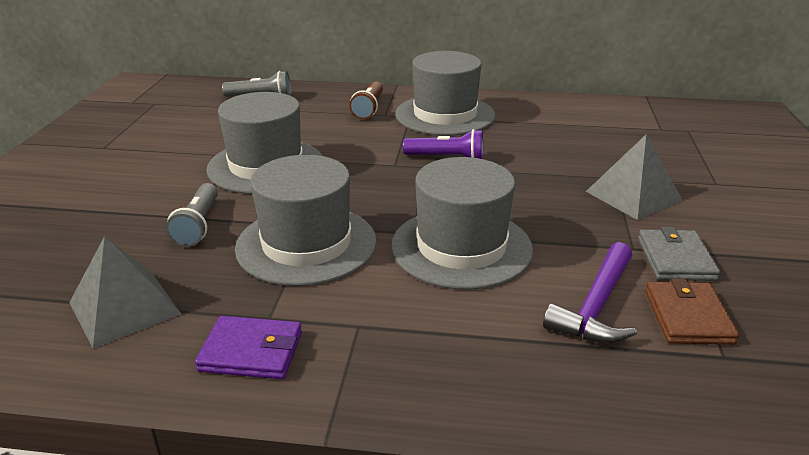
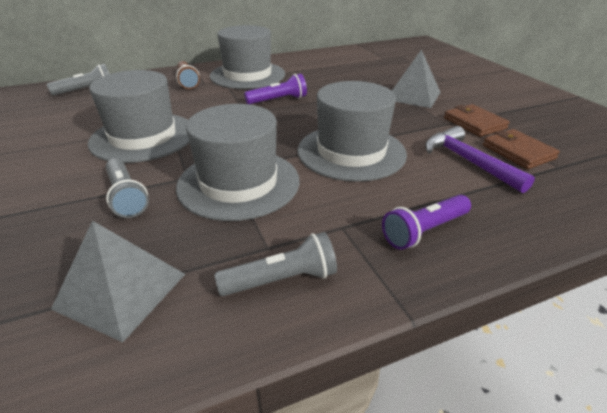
camera: 30 degrees left, 5 degrees up
(251, 352) = (282, 280): purple wallet -> grey flashlight
(439, 363) = (424, 231): none -> purple flashlight
(596, 306) = (468, 161): purple hammer -> purple hammer turned 150 degrees clockwise
(675, 259) = (474, 123): grey wallet -> brown wallet

